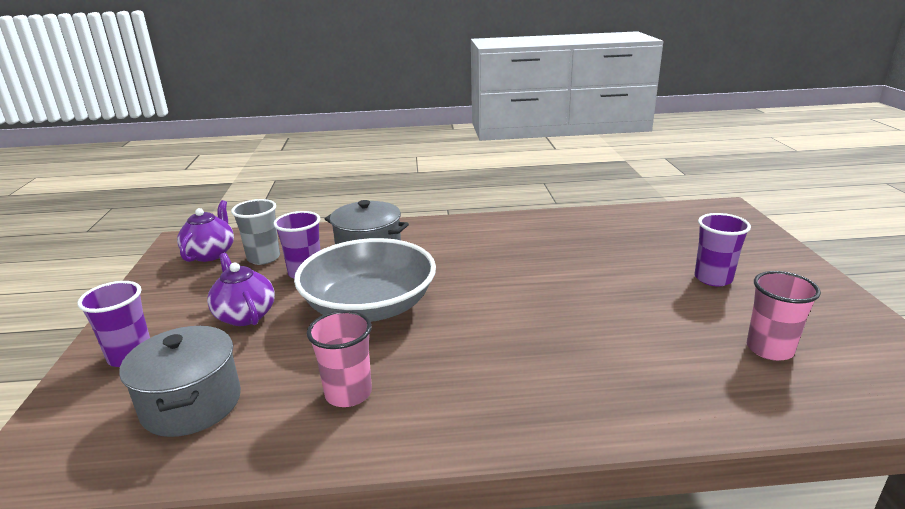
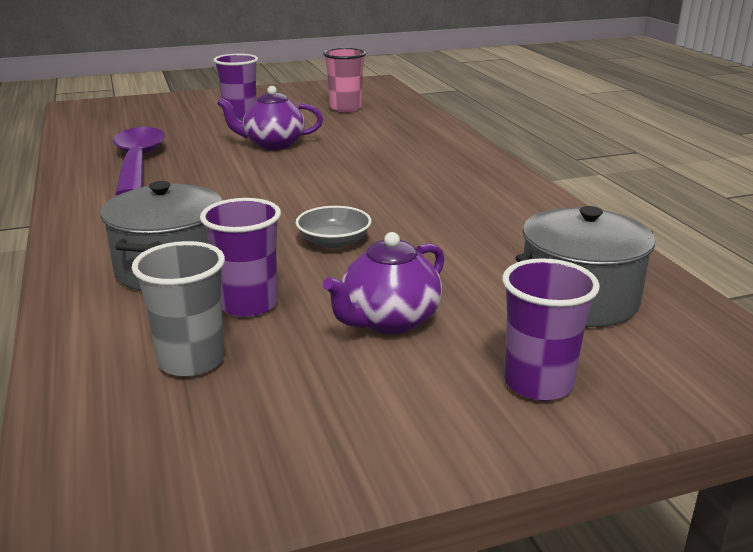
camera: 105 degrees left, 0 degrees up
(210, 254) = (166, 439): purple teapot -> purple teapot (273, 144)
(348, 393) = (496, 225): pink cup -> none
(369, 306) = (334, 241): grey bowl -> grey bowl, size x0.42
(565, 236) = (138, 162): none -> purple spoon

